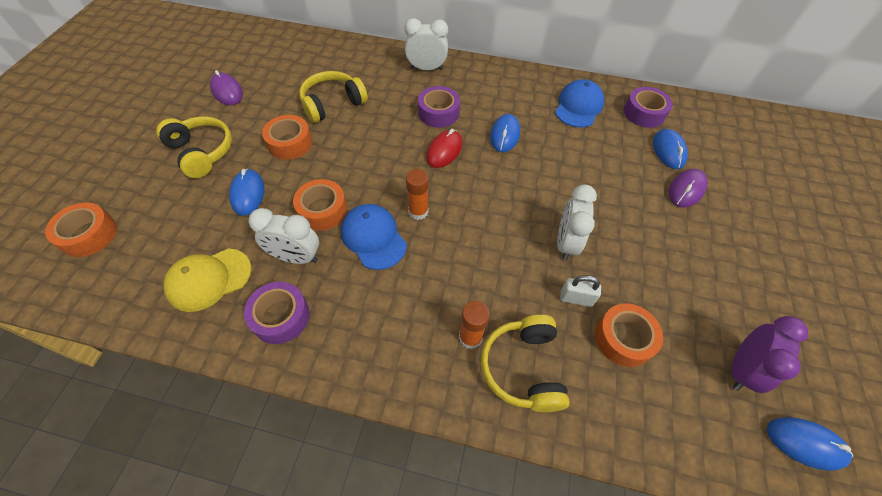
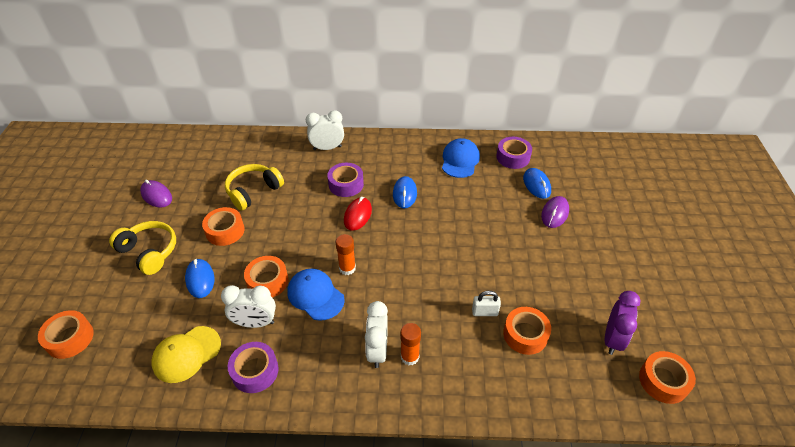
camera: 10 degrees left, 10 degrees down
(523, 368) = (454, 371): yellow headphones -> none
(565, 243) = (469, 271): white clock -> white clock (377, 350)
(805, 443) = (663, 381): blue mouse -> orange tape

